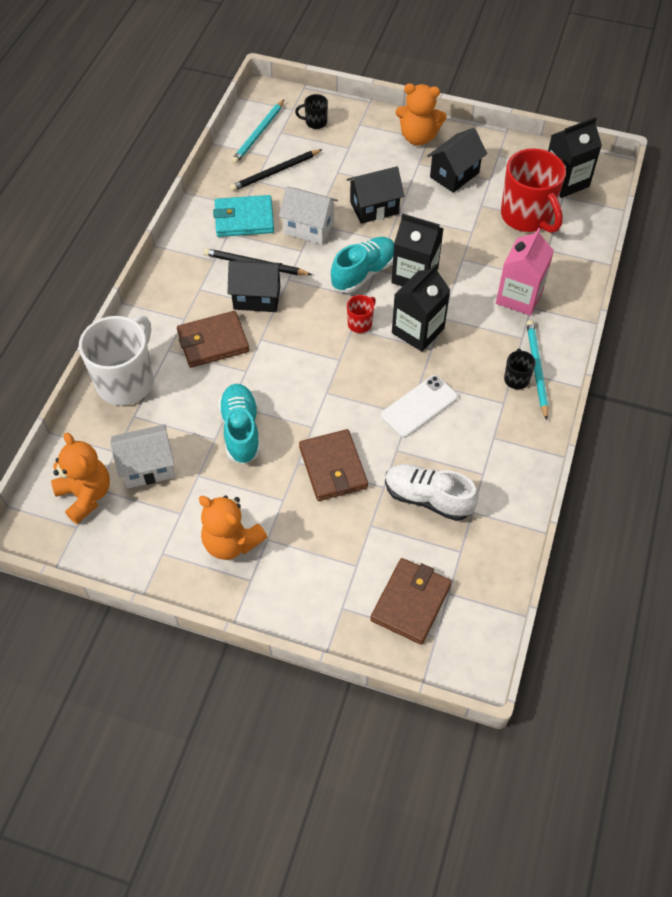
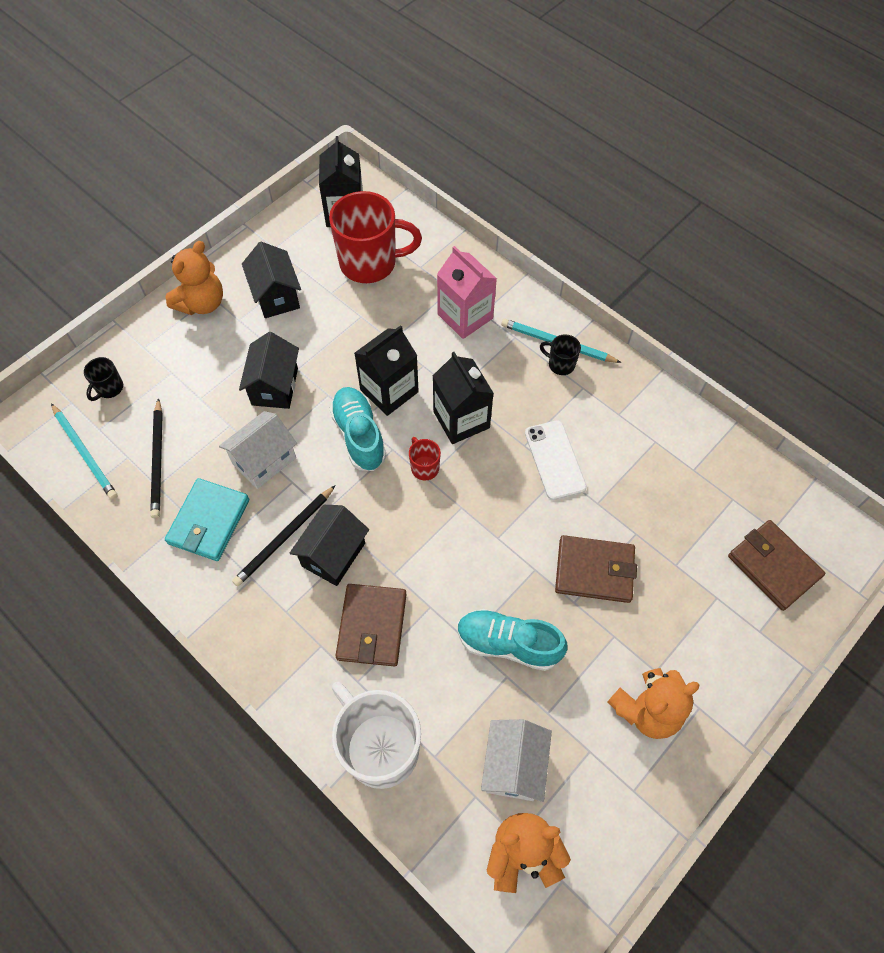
camera: 65 degrees left, 5 degrees up
(428, 498) = (664, 500): white shoe -> none

